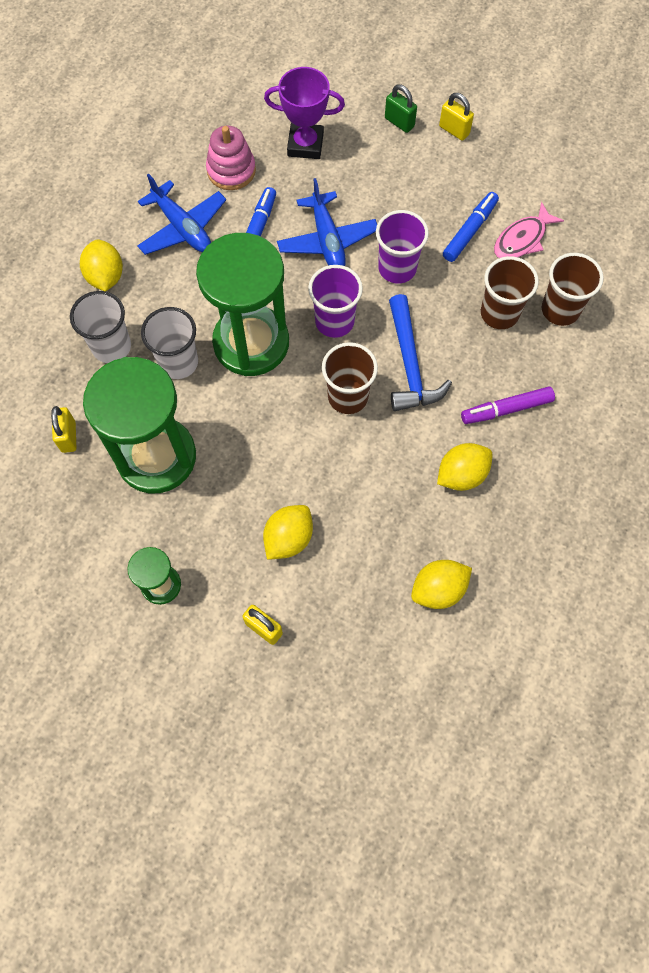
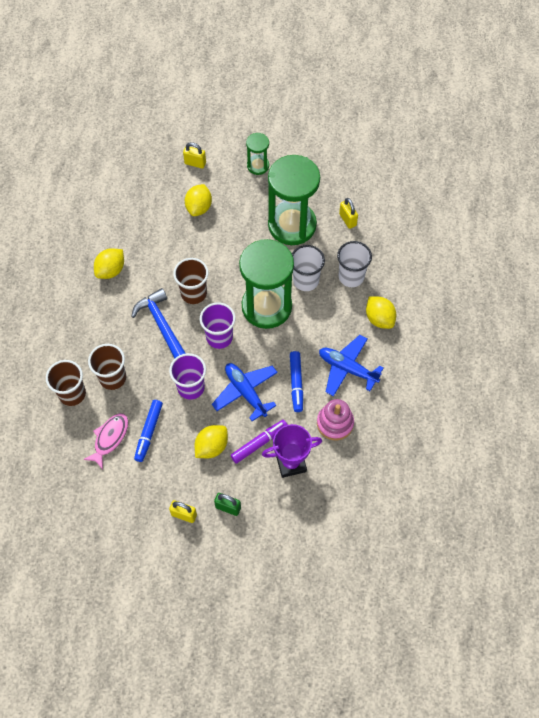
camera: 160 degrees right, 5 degrees down
(438, 589) = (108, 208): yellow lemon -> yellow lemon (211, 447)
(506, 409) = (93, 316): purple marker -> purple marker (259, 443)

